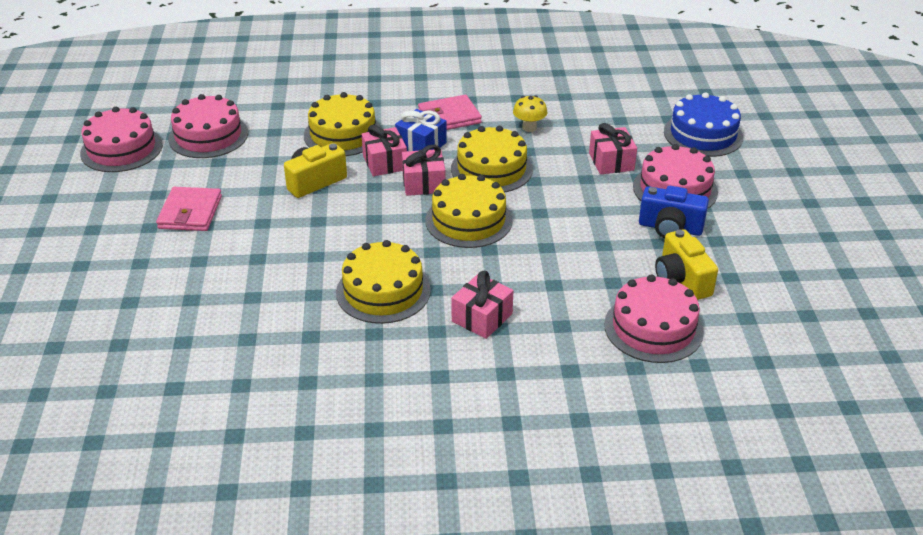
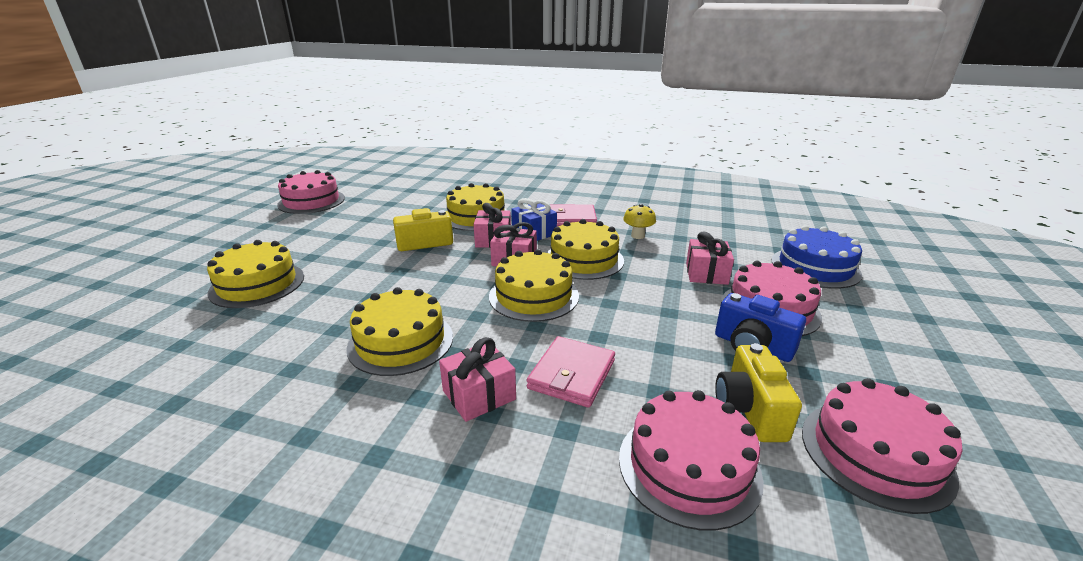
camera: 20 degrees right, 10 degrees down
(185, 268) = (257, 284): none -> yellow cake
(190, 212) = (309, 246): pink wallet -> pink wallet (572, 374)
(208, 136) = (377, 203): pink cake -> pink cake (875, 453)

